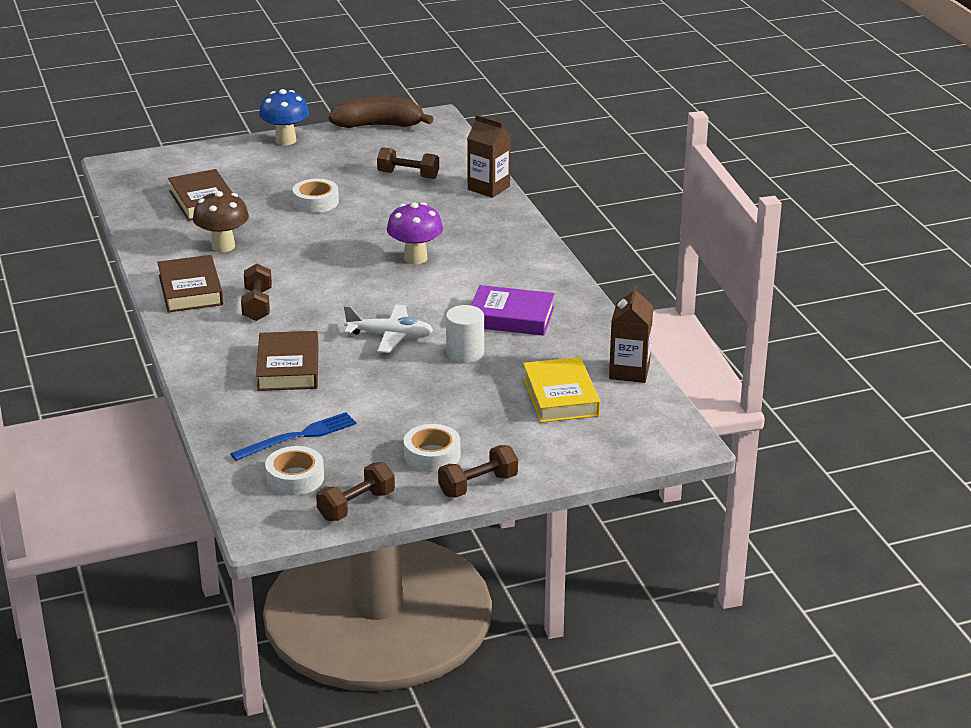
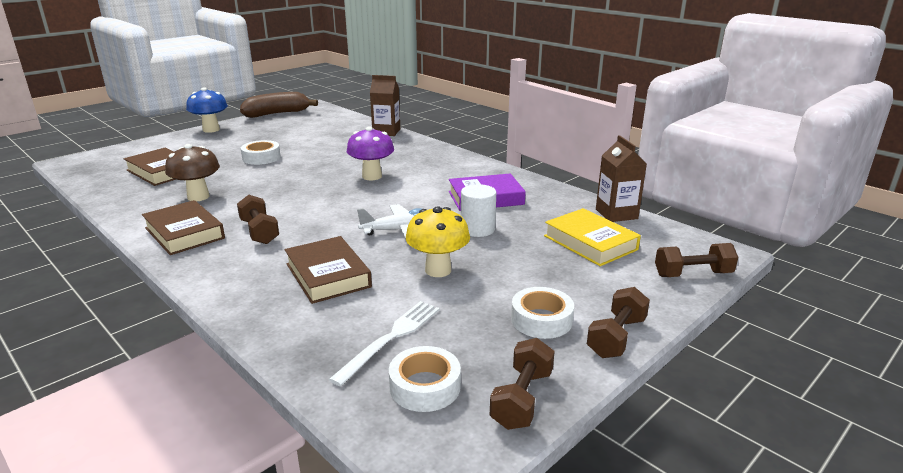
camera: 25 degrees left, 5 degrees down
(298, 436) = (391, 338): blue fork -> white fork
(387, 387) = (438, 270): none -> yellow mushroom
(408, 175) = (321, 134): brown dumbbell -> brown dumbbell (692, 274)

